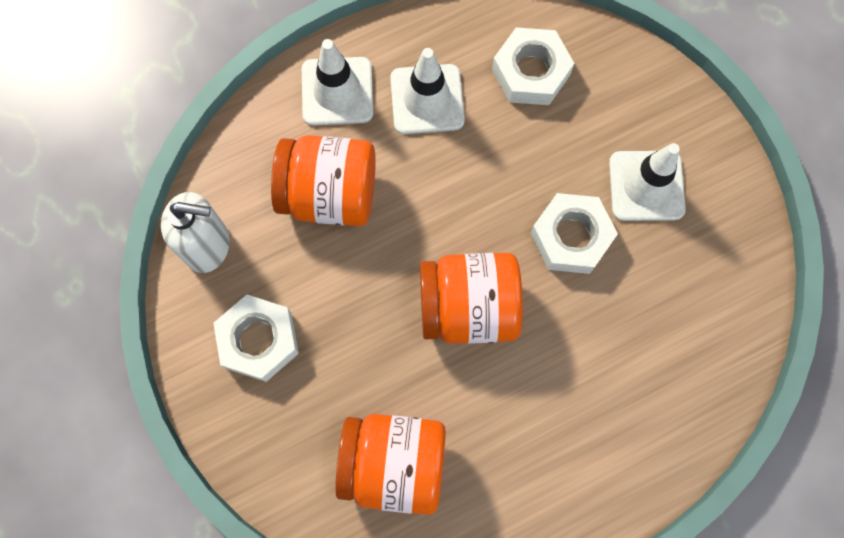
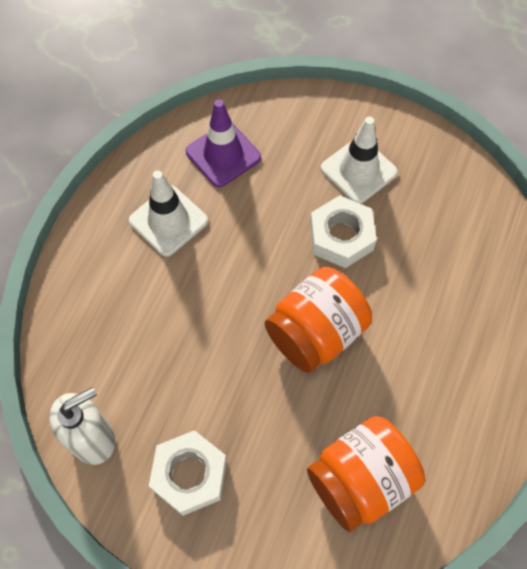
camera: 40 degrees left, 10 degrees down
(329, 194) = (154, 333): orange jar -> none
(337, 91) = (100, 261): white traffic cone -> none
(531, 72) = (223, 155): white nut -> purple traffic cone

